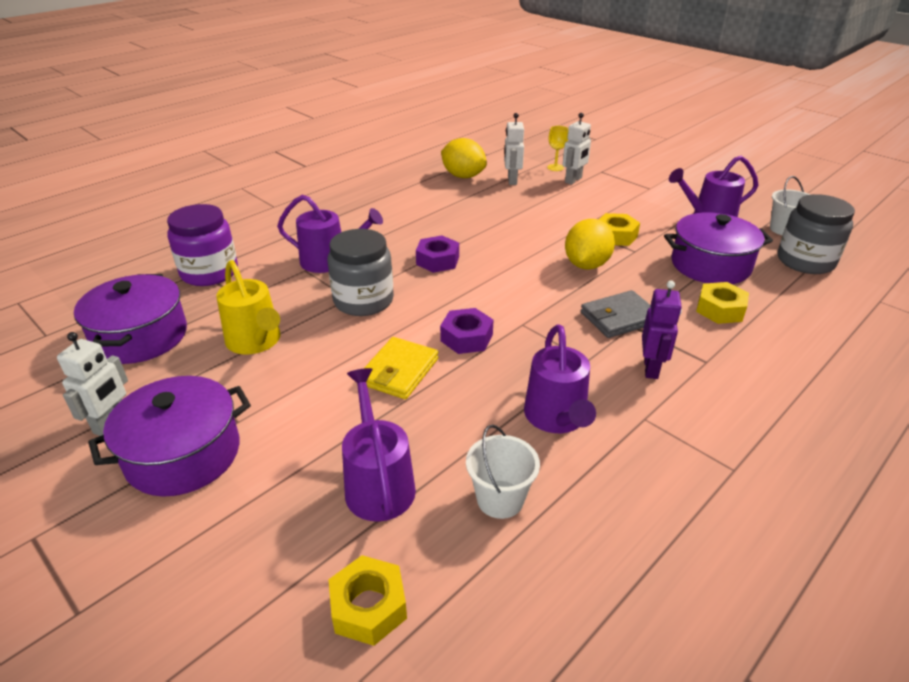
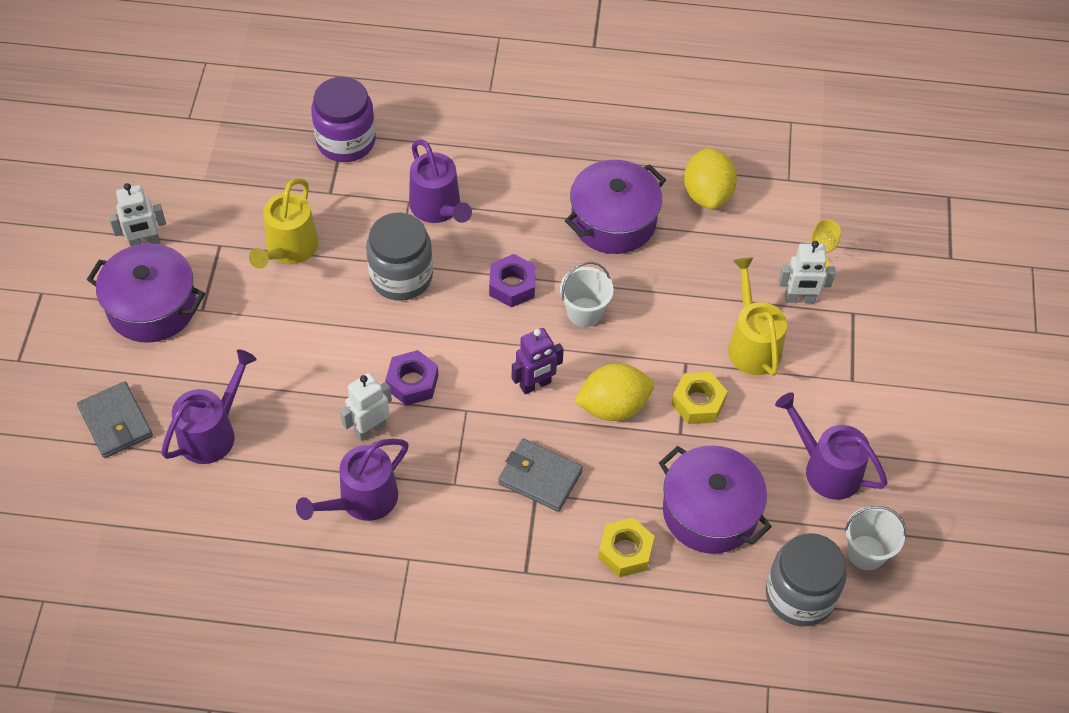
camera: 50 degrees right, 20 degrees up
(140, 337) = (234, 175): purple pot -> purple pot (613, 221)
(274, 559) = (116, 422): none -> grey wallet
(369, 607) = (120, 493): yellow nut -> none
(399, 371) = (332, 366): yellow wallet -> none
(500, 499) = (252, 510): white bucket -> white bucket (584, 312)
(512, 180) = (741, 243): white robot -> white robot (370, 429)
(590, 204) = (752, 345): none -> yellow watering can
(651, 368) = (480, 535): purple robot -> purple robot (535, 385)

